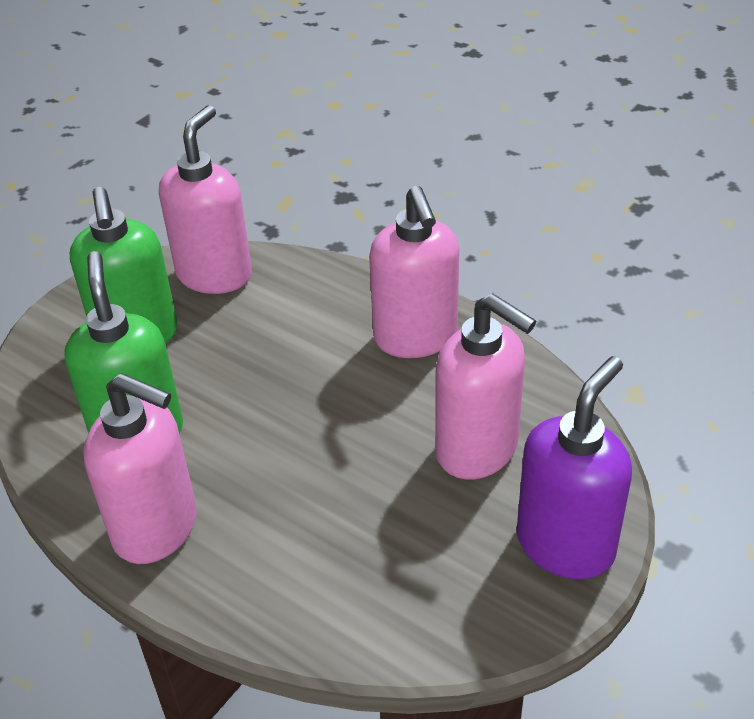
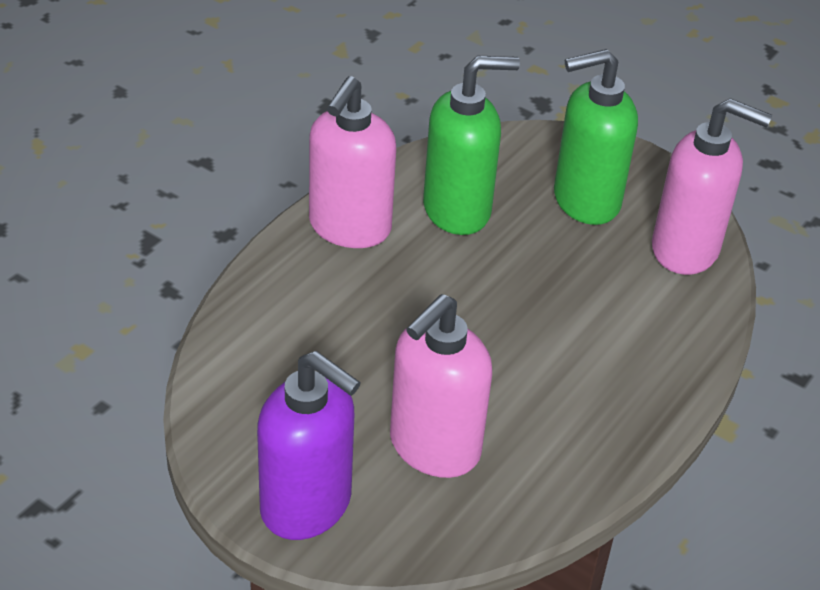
camera: 85 degrees right, 0 degrees up
(415, 338) = (600, 407): pink soap dispenser -> none

